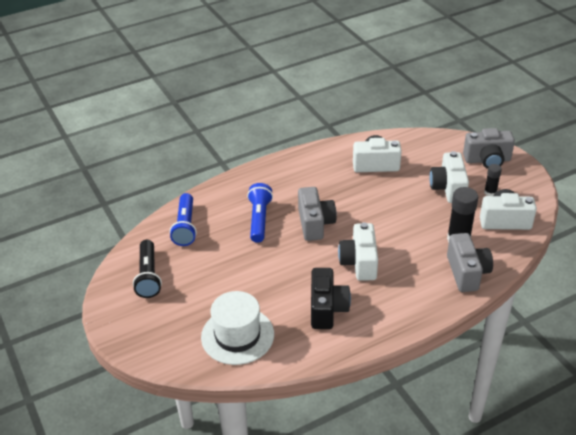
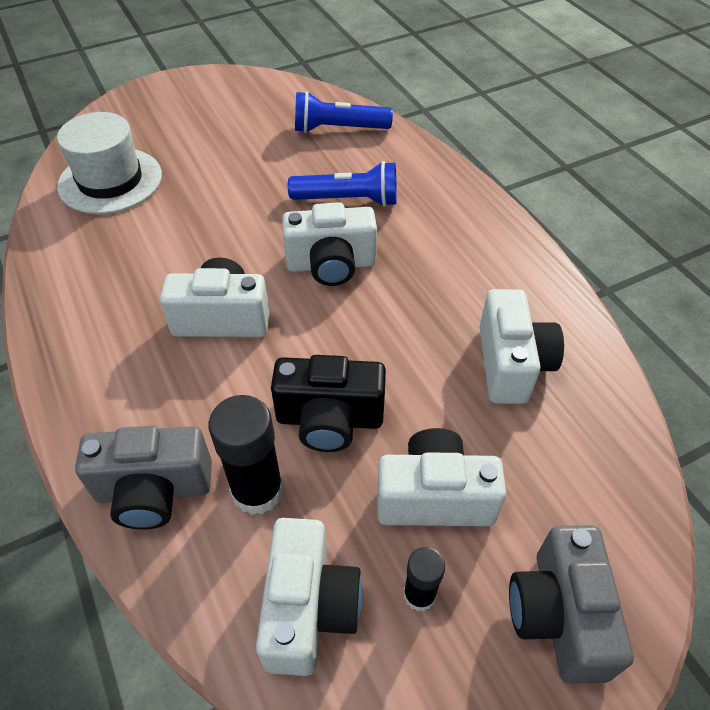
camera: 90 degrees right, 10 degrees up
(148, 276) = (244, 104): black flashlight -> none
(315, 224) = (331, 265): grey camera -> white camera
(327, 309) = (127, 272): black camera -> black camera (329, 419)

